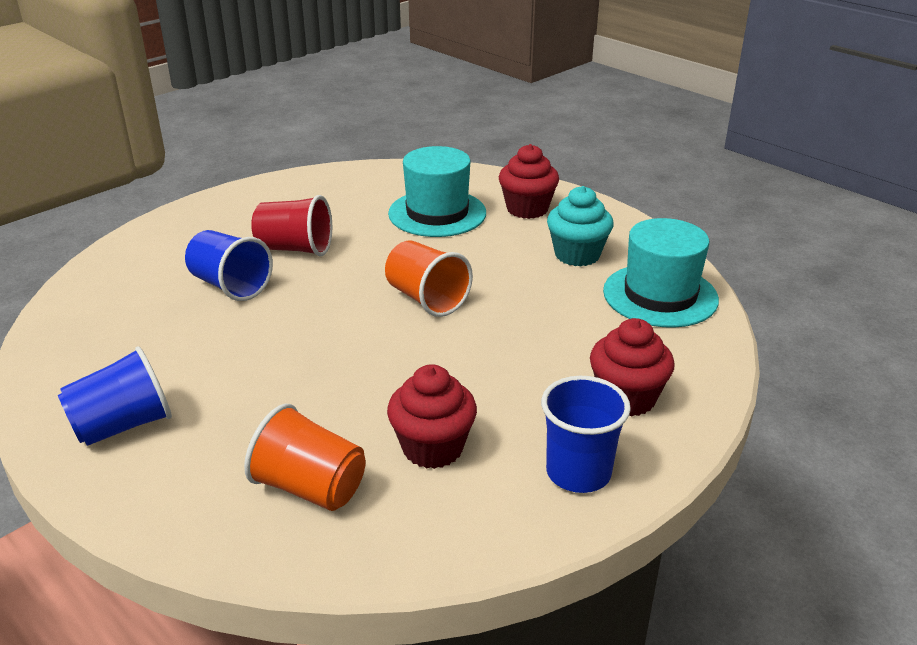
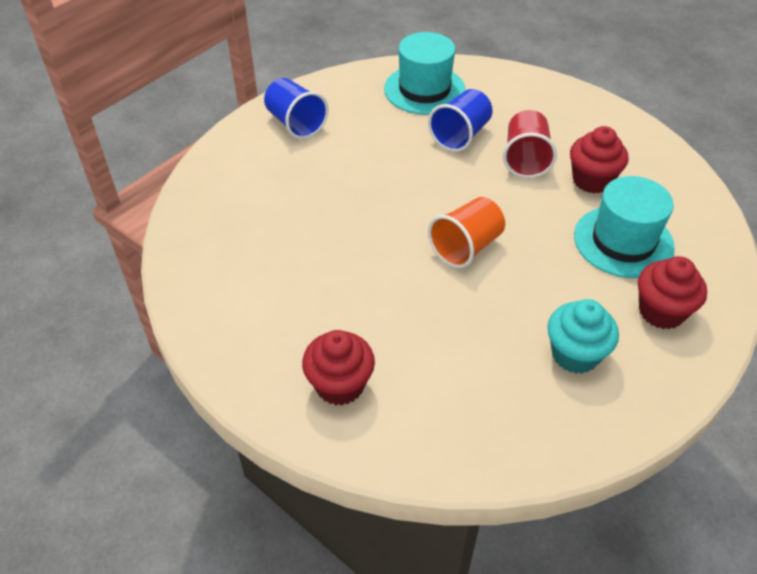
camera: 85 degrees right, 15 degrees up
(310, 488) = (239, 212): orange cup -> none
(432, 448) = (276, 266): red cupcake -> red cupcake (592, 180)
(578, 472) = (249, 350): blue cup -> none
(660, 295) = (512, 423): turquoise hat -> turquoise hat (424, 89)

